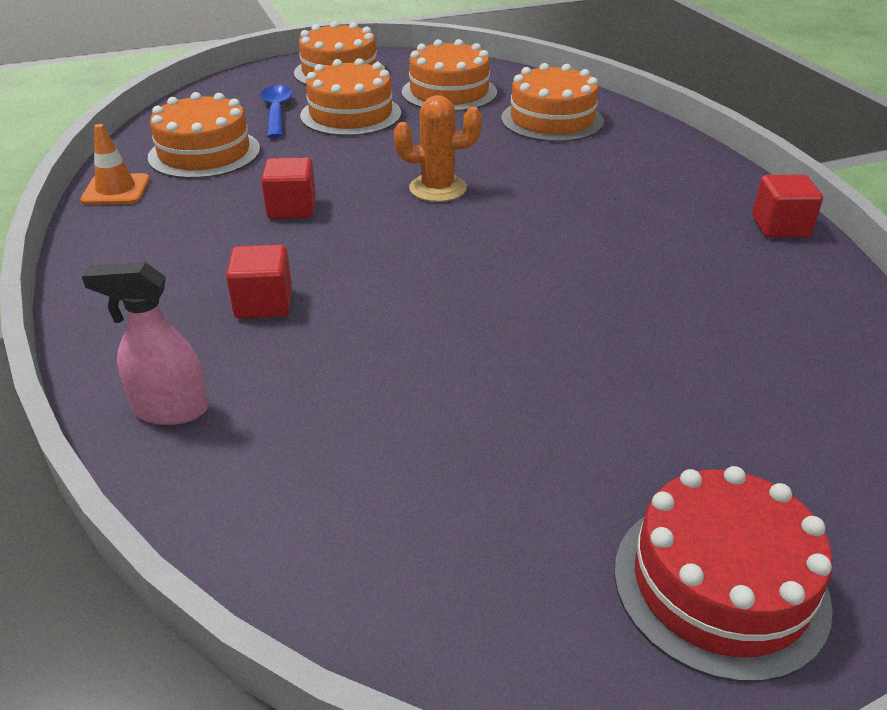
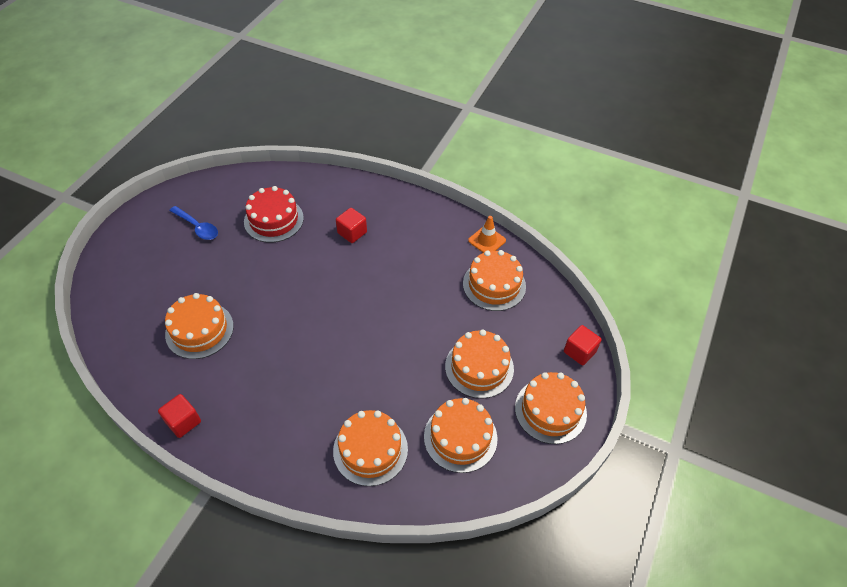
camera: 135 degrees right, 15 degrees up
(170, 410) = (328, 188): pink spray bottle -> none
(276, 112) = (516, 340): blue spoon -> blue spoon (197, 227)
(292, 208) = (406, 279): red cube -> red cube (579, 352)
(437, 188) = (364, 336): orange cactus -> none
(687, 310) = (199, 330): none -> orange cake
(720, 585) = (143, 235): red cake -> red cake (273, 220)

